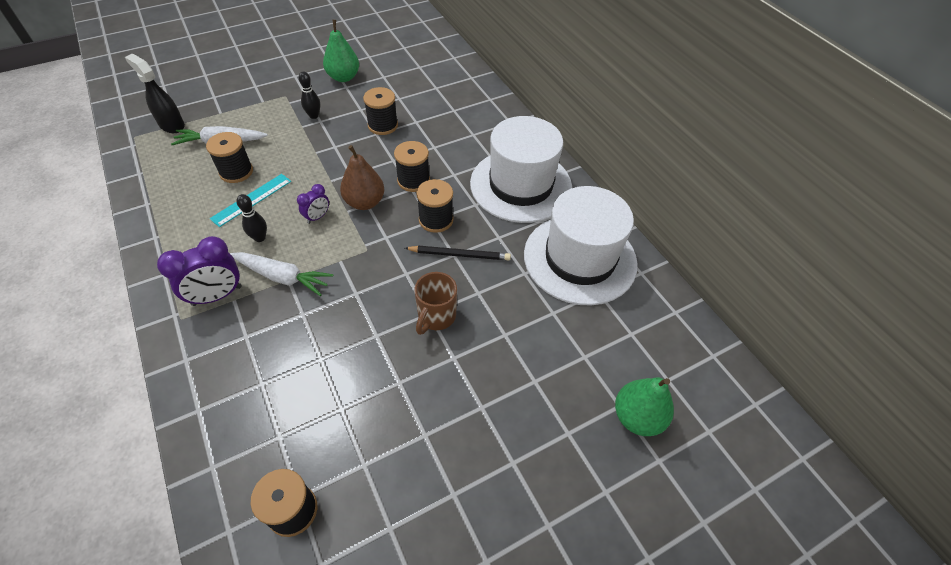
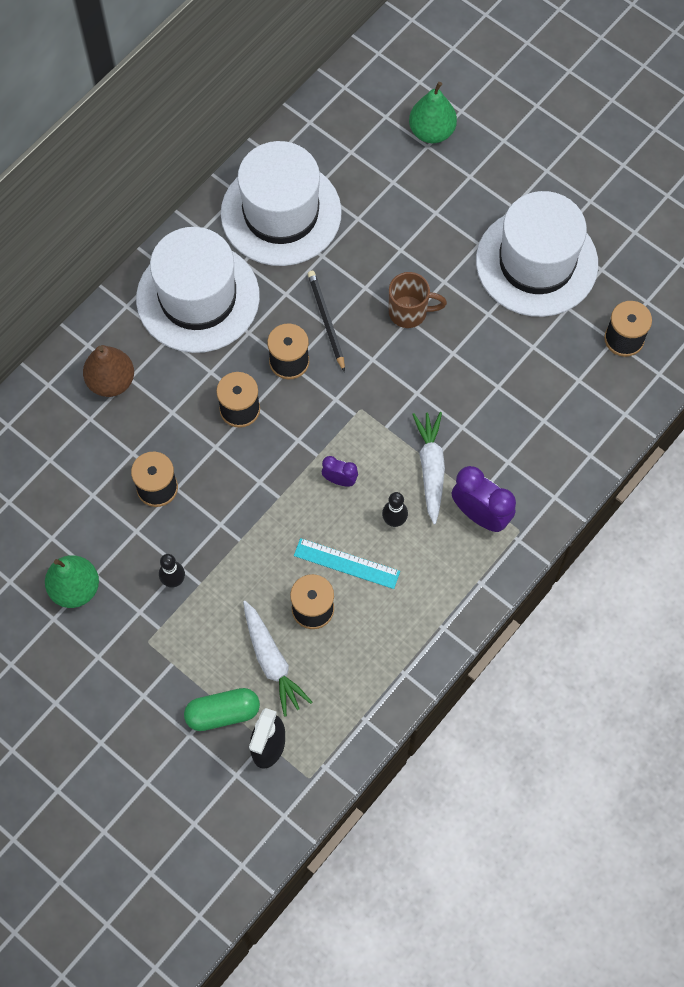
camera: 110 degrees left, 15 degrees up
(211, 113) = (223, 713): none -> green capsule
(365, 202) = (296, 443): brown pear -> brown pear (111, 381)
(433, 456) = (536, 262): none -> white hat

